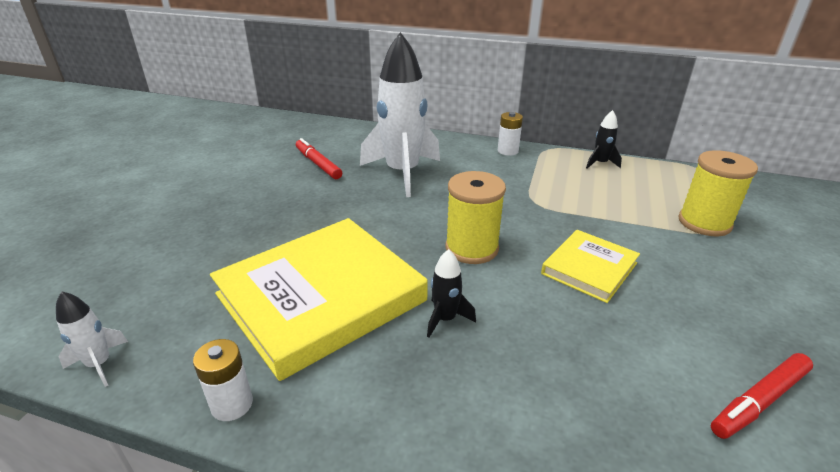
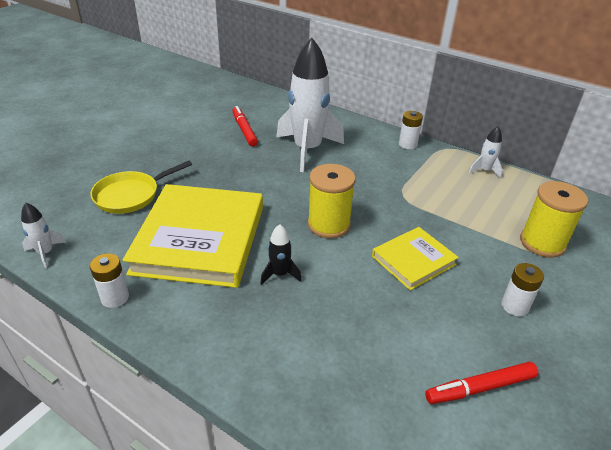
camera: 15 degrees right, 5 degrees up
(202, 261) = (131, 195): none -> yellow pan
(321, 297) = (200, 239): yellow book -> yellow book turned 60 degrees counterclockwise
(600, 163) = (484, 170): black rocket -> white rocket
(726, 295) = (514, 306): none -> white battery

